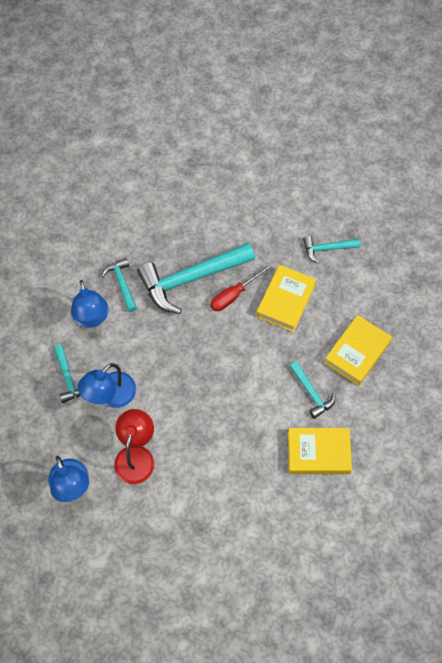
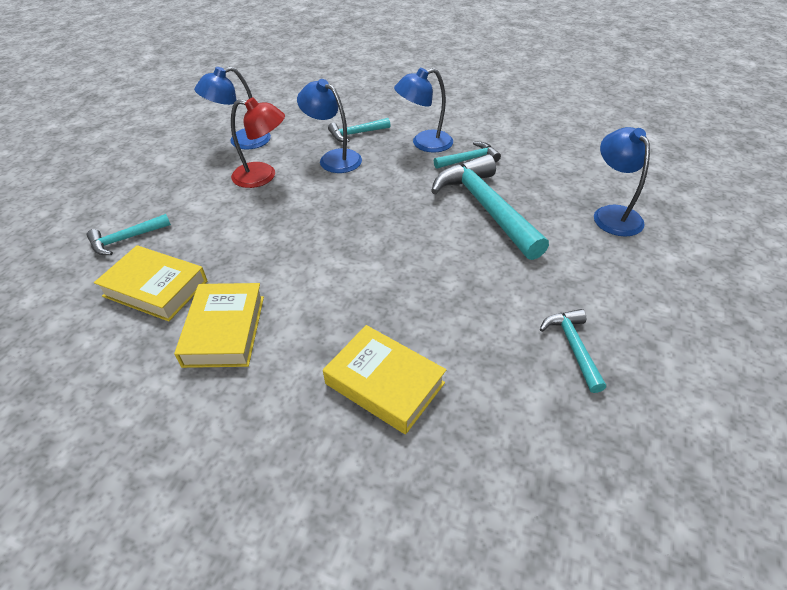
camera: 90 degrees right, 20 degrees down
(202, 196) = (612, 214): none -> blue lamp
(234, 295) = (469, 244): red screwdriver -> none
(285, 301) = (468, 295): yellow book -> yellow book (155, 288)
(311, 393) = (318, 324): turquoise hammer -> turquoise hammer (126, 239)

